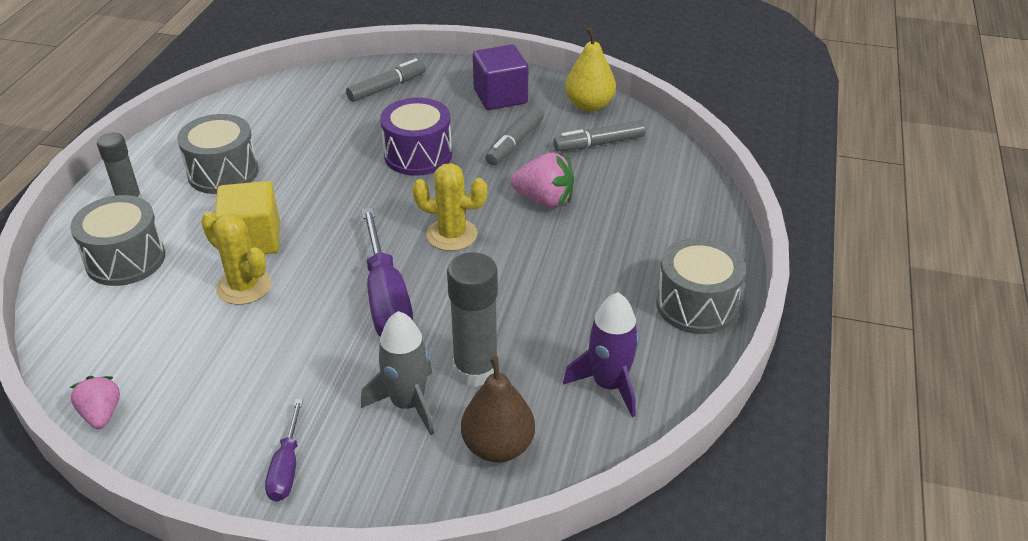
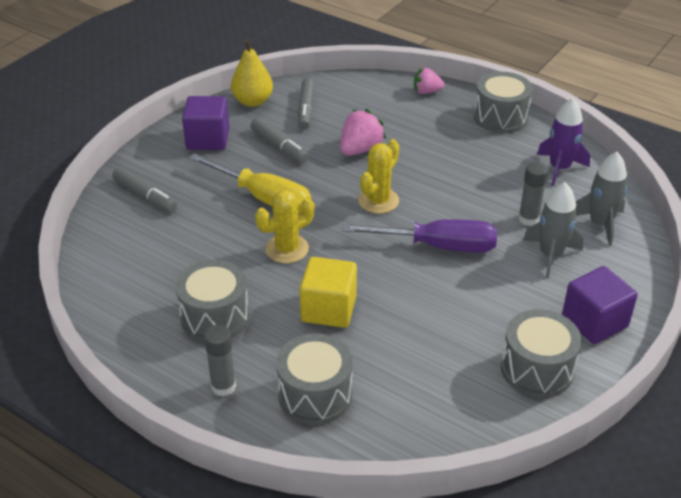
camera: 70 degrees left, 0 degrees up
(101, 414) = (513, 421): pink strawberry -> pink strawberry (426, 92)
(189, 422) = (537, 369): none -> grey drum
(244, 286) = (389, 321): yellow cactus -> yellow cactus (287, 249)
(286, 467) = (594, 322): purple screwdriver -> purple cube
(387, 87) = (145, 196): grey marker -> grey marker turned 150 degrees clockwise
(418, 155) = (263, 198): purple drum -> yellow screwdriver
(475, 370) = (528, 219): grey glue stick -> grey glue stick, size x0.66
(498, 446) = (600, 224): brown pear -> grey rocket

